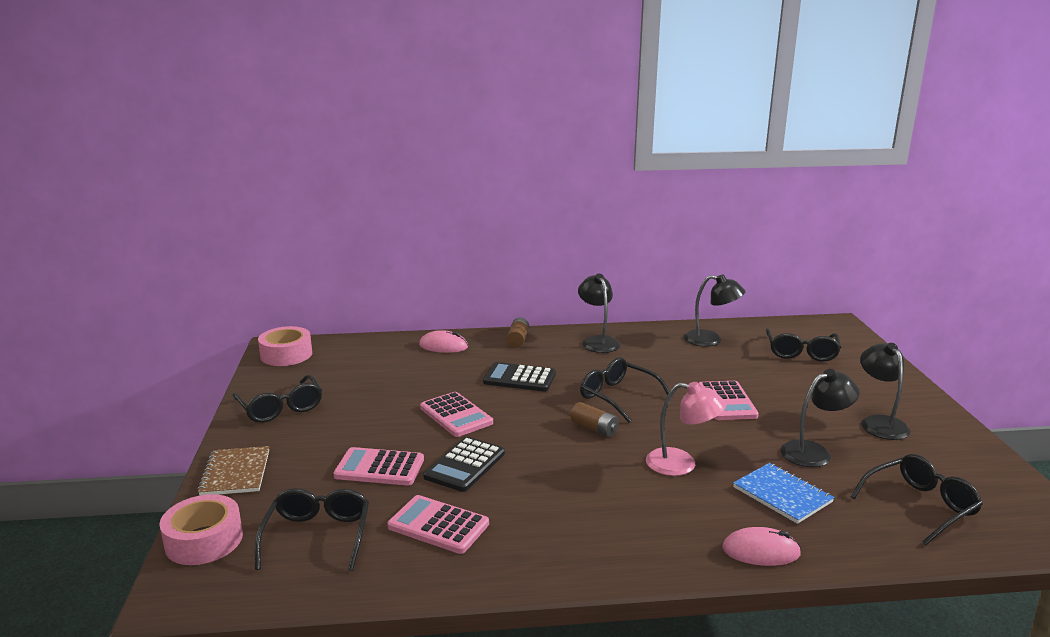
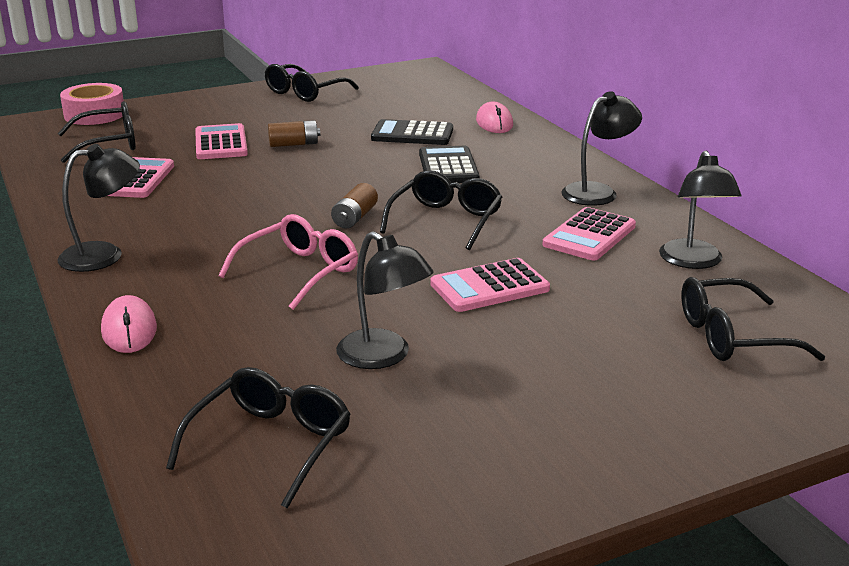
camera: 70 degrees right, 5 degrees up
(236, 473) = (190, 102): brown notebook -> none
(286, 354) = (410, 73): pink tape -> none
(456, 415) = (339, 153): pink calculator -> pink calculator (589, 235)
(465, 465) = (242, 172): black calculator -> black calculator (412, 134)
(518, 340) = (551, 151): brown battery -> brown battery (294, 144)
(681, 464) = (300, 272): pink lamp -> pink glasses
(782, 495) = (257, 337): blue notebook -> none
(879, 423) = (518, 412): black lamp -> black lamp (104, 255)
(920, 506) = (271, 444): black glasses -> black glasses turned 105 degrees counterclockwise

